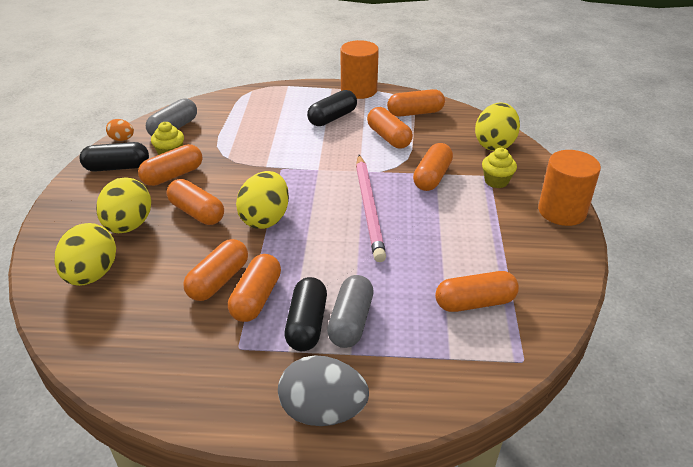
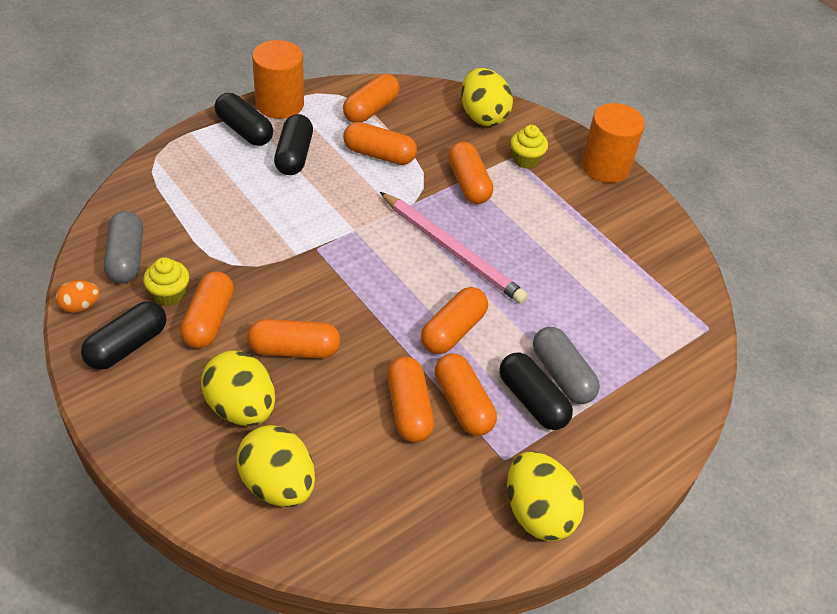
camera: 45 degrees left, 10 degrees up
(265, 219) = (371, 316): yellow egg -> yellow egg (538, 513)
(319, 95) = (244, 130): none -> black capsule
(323, 411) = (627, 466): grey egg -> none
(475, 303) = (630, 297): orange capsule -> orange capsule (453, 330)

